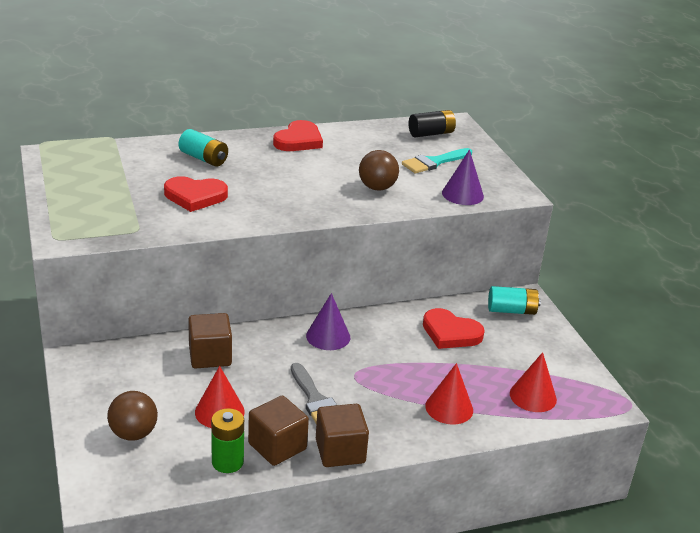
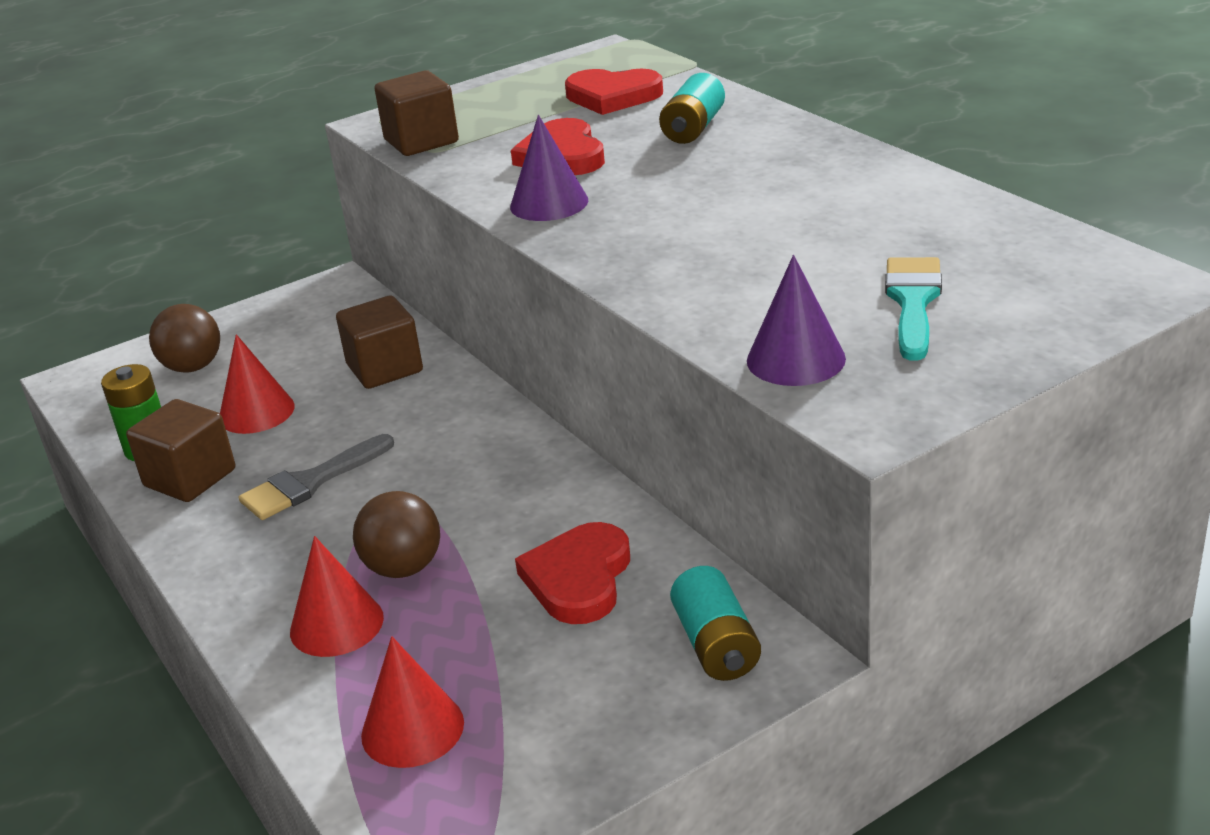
camera: 80 degrees right, 0 degrees up
(298, 140) = (848, 170): red heart -> red heart (612, 96)
(328, 336) = (490, 450): purple cone -> purple cone (549, 203)
(340, 451) = (190, 535): brown cube -> brown cube (421, 141)
(377, 188) = (734, 272): brown ball -> brown ball (403, 568)
(431, 134) = (1053, 272): black battery -> none
(434, 162) = (913, 302): turquoise brush -> turquoise brush turned 60 degrees clockwise

